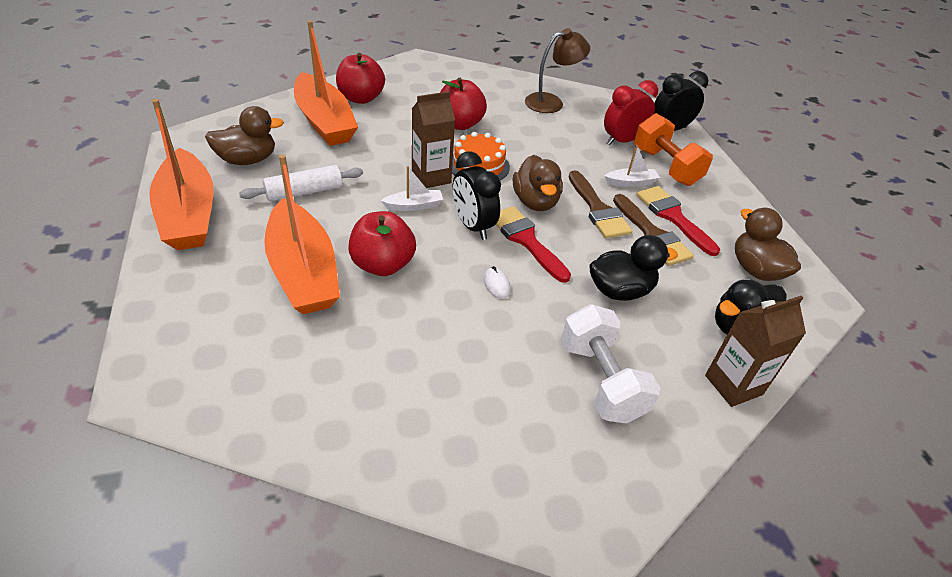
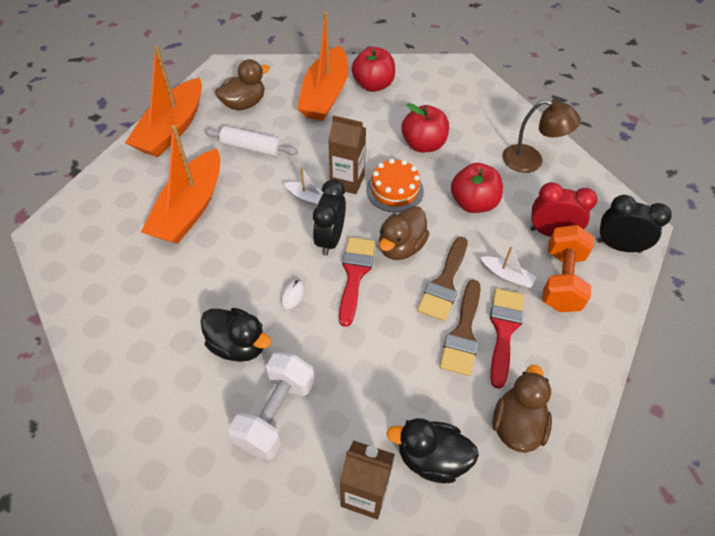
camera: 45 degrees right, 10 degrees up
(247, 160) = (244, 104): brown duck -> brown duck turned 60 degrees counterclockwise
(382, 265) = (239, 233): red apple -> red apple (473, 203)
(620, 290) = (375, 360): black duck -> black duck (238, 345)

